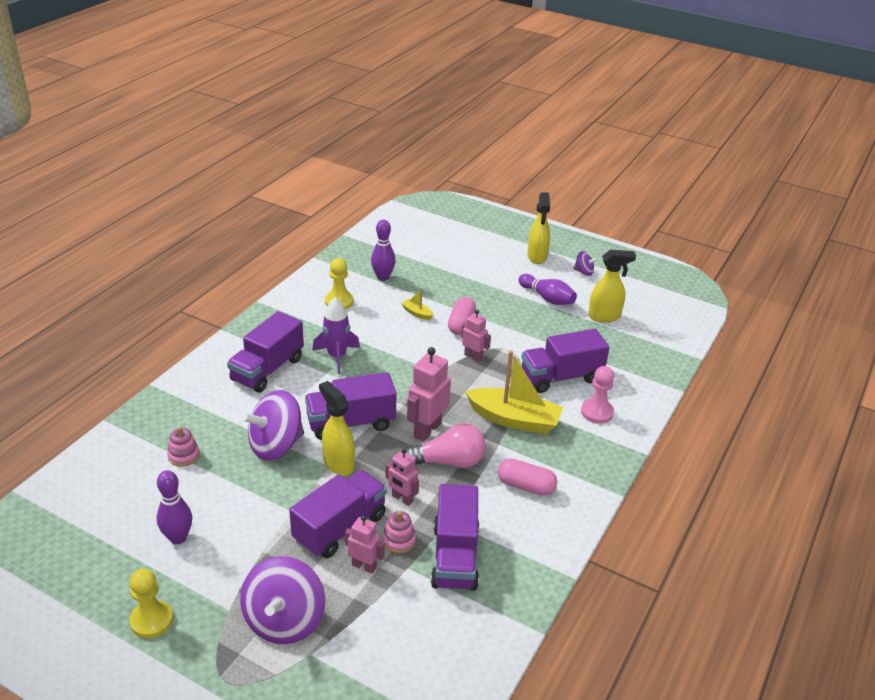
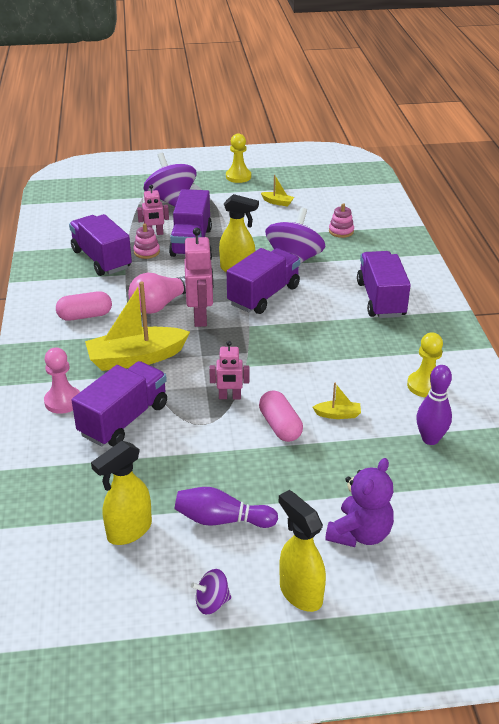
camera: 145 degrees right, 0 degrees up
(178, 538) = (277, 202): purple bowling pin -> yellow boat
(337, 356) = (346, 335): purple rocket -> none
(402, 499) = (169, 271): pink robot -> none
(481, 261) = (360, 534): none -> purple teddy bear

